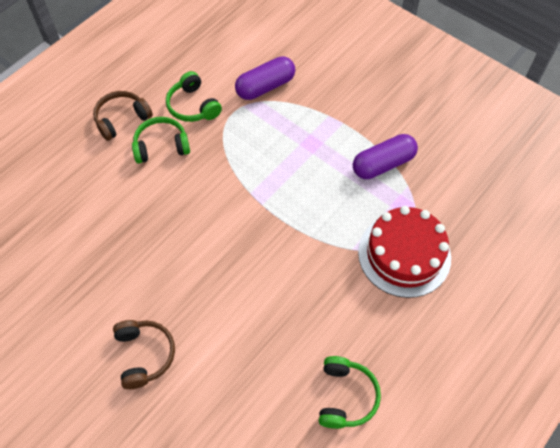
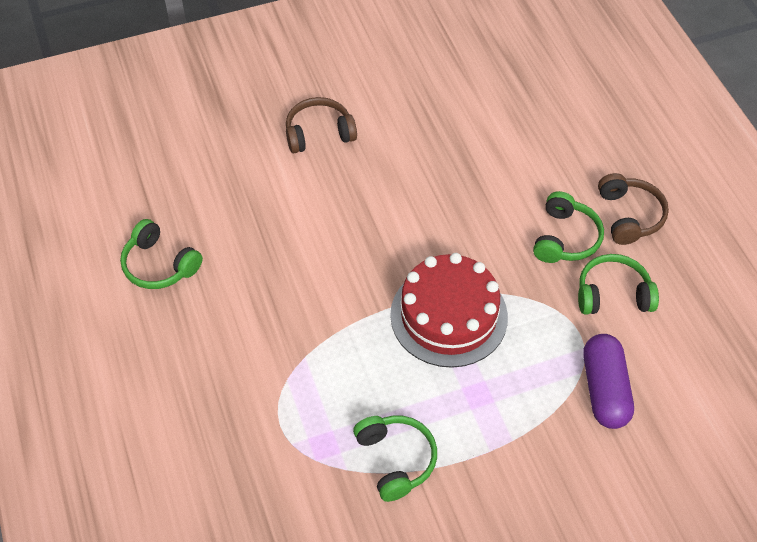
camera: 120 degrees right, 5 degrees down
(144, 355) = (319, 133): brown headphones -> brown headphones turned 150 degrees clockwise
(383, 164) = (396, 459): purple capsule -> green headphones
(404, 254) = (261, 406): red cake -> red cake (449, 315)

